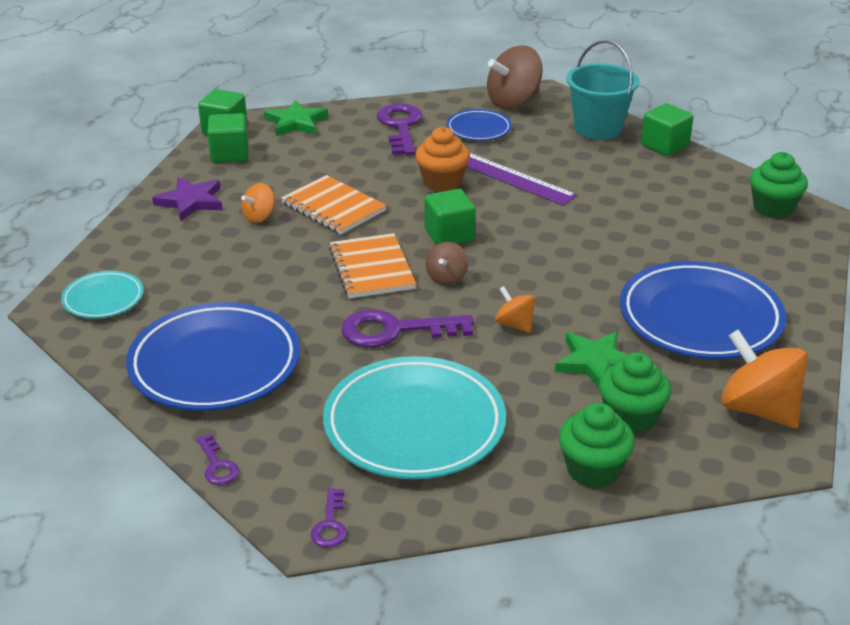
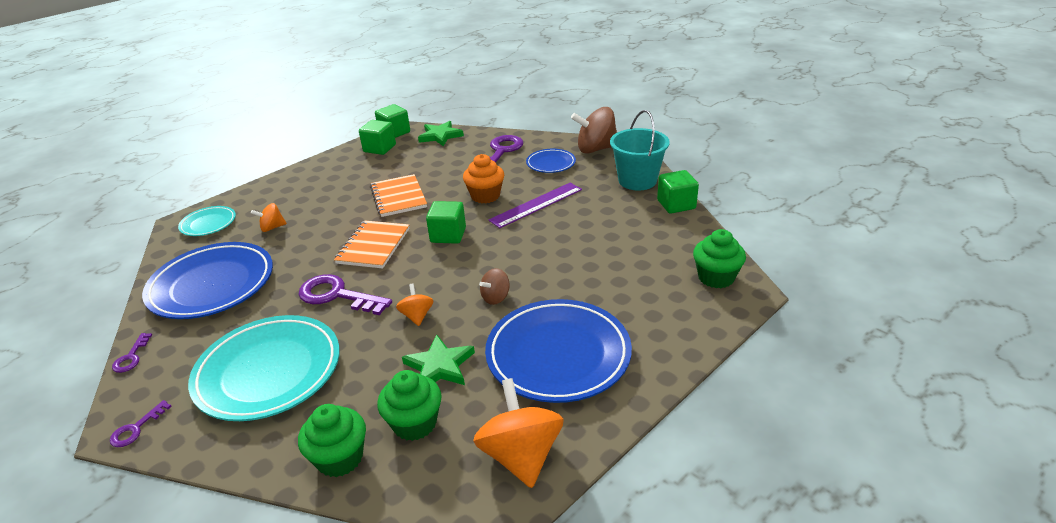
camera: 30 degrees right, 0 degrees up
(191, 201) = (324, 174): purple star -> none
(259, 216) = (349, 193): orange spinning top -> orange spinning top (272, 228)
(446, 278) = (412, 266): brown spinning top -> brown spinning top (496, 297)
(514, 179) = (536, 205): purple ruler -> purple ruler turned 75 degrees clockwise

